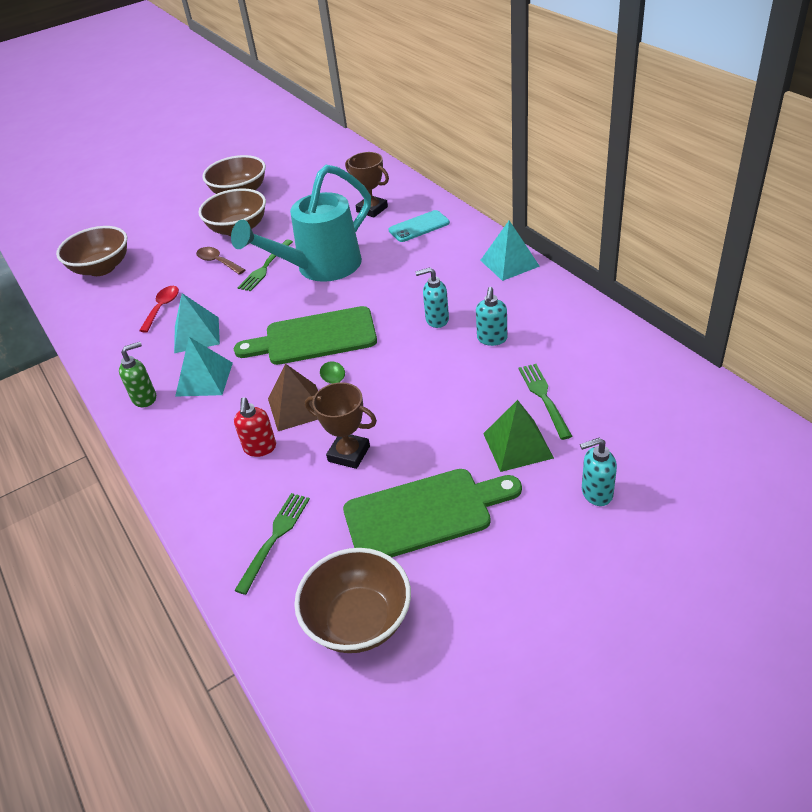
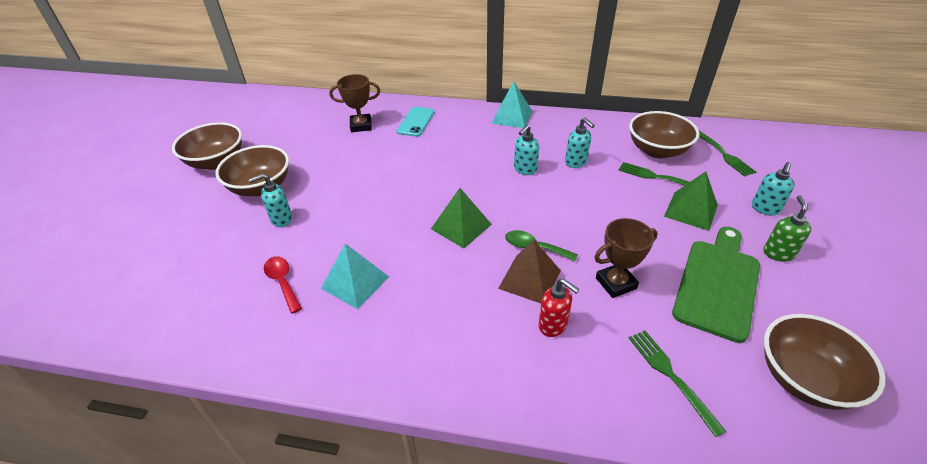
camera: 50 degrees left, 0 degrees up
(101, 268) = (149, 288): brown bowl -> brown bowl (657, 150)
(145, 398) = (390, 362): green soap dispenser -> green soap dispenser (778, 253)
(204, 379) = (421, 310): turquoise pyramid -> none
(217, 262) = (281, 219): brown spoon -> turquoise soap dispenser
(265, 267) = (335, 202): green fork -> green fork (723, 154)
(315, 337) = (461, 226): green cutting board -> green pyramid
(320, 268) = (384, 180): turquoise watering can -> none

